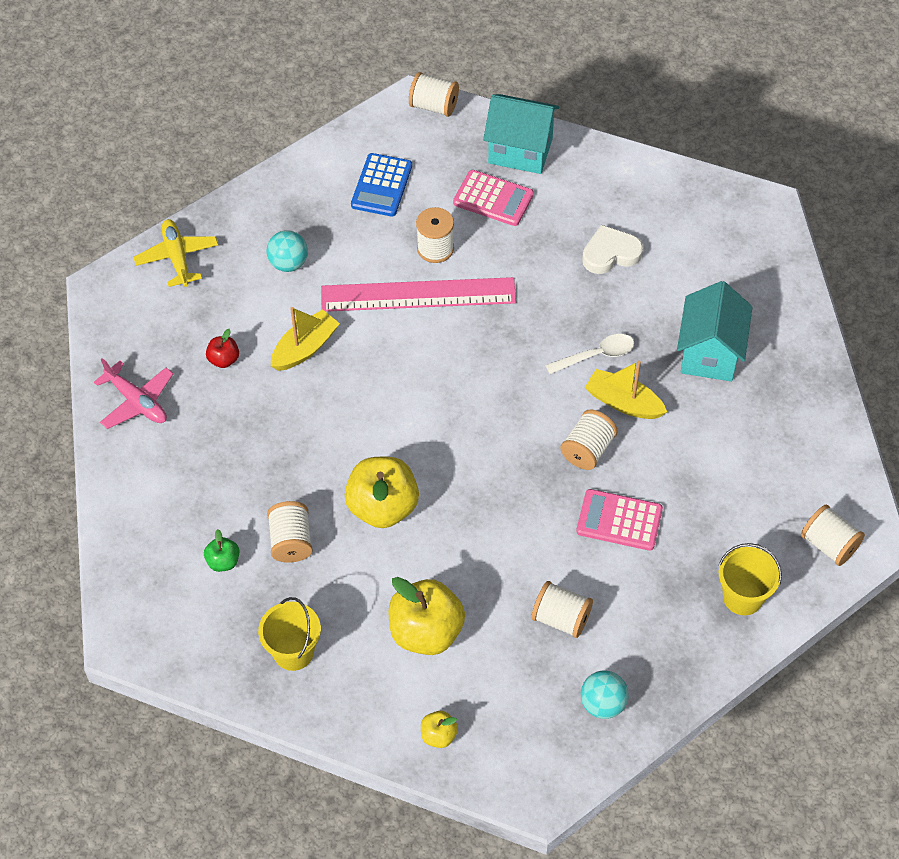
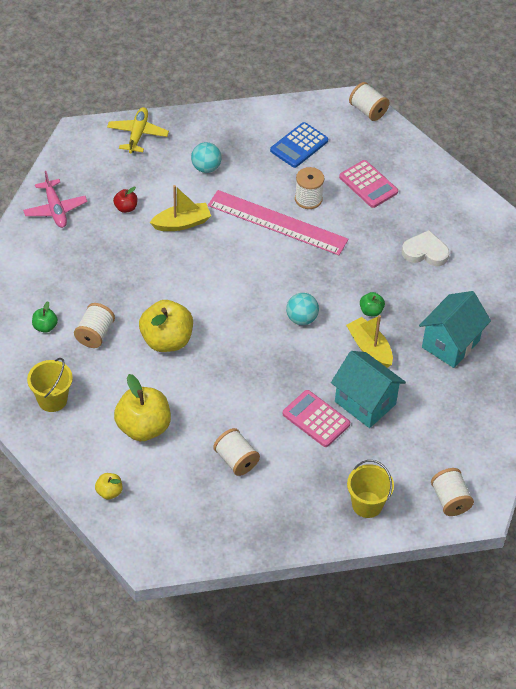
camera: 25 degrees right, 5 degrees down
(520, 151) = (407, 162): turquoise house -> turquoise house (365, 403)
(587, 450) = (325, 366): white spool -> none
(596, 355) = (371, 311): white spoon -> green apple
(603, 704) = (227, 524): turquoise ball -> turquoise ball (301, 319)

